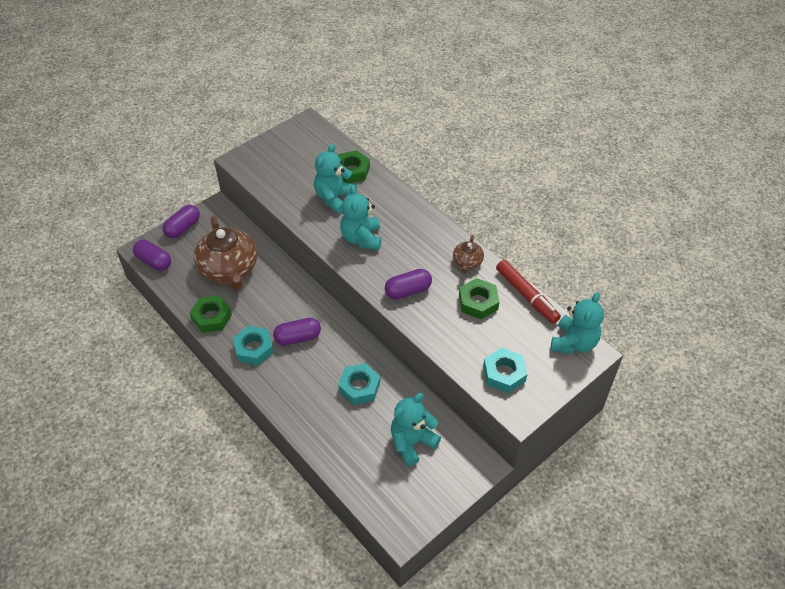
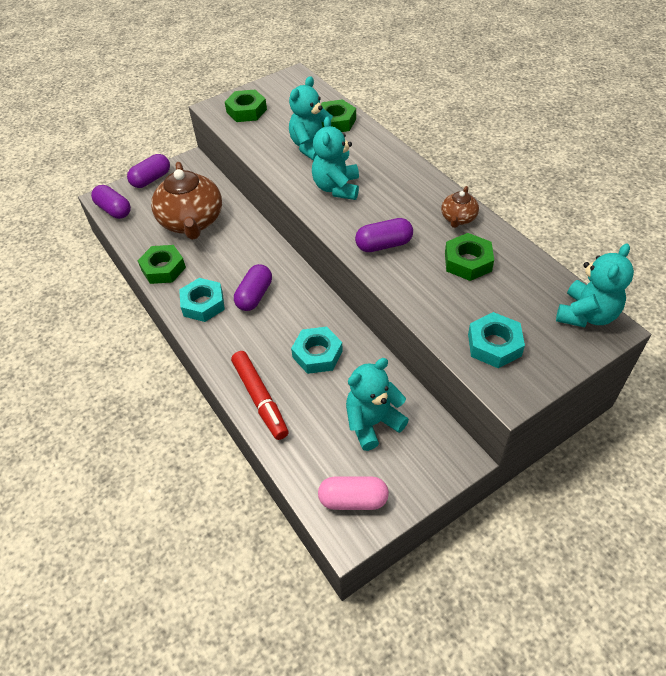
camera: 10 degrees right, 0 degrees up
(269, 162) = (246, 111): none -> green nut
(298, 338) = (254, 296): purple capsule -> purple capsule turned 60 degrees counterclockwise
(404, 506) = (353, 499): none -> pink capsule
(526, 296) = (528, 258): red marker -> red marker (260, 399)

